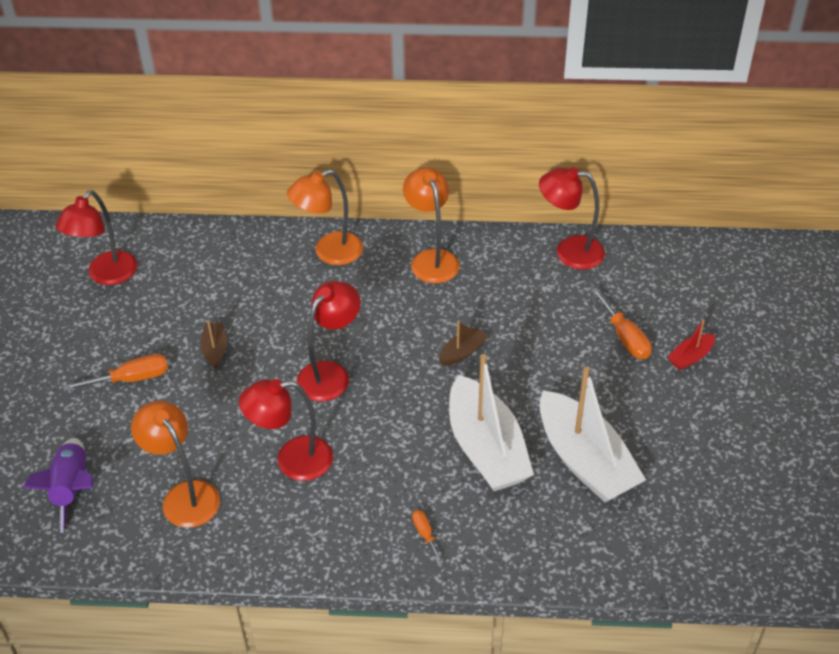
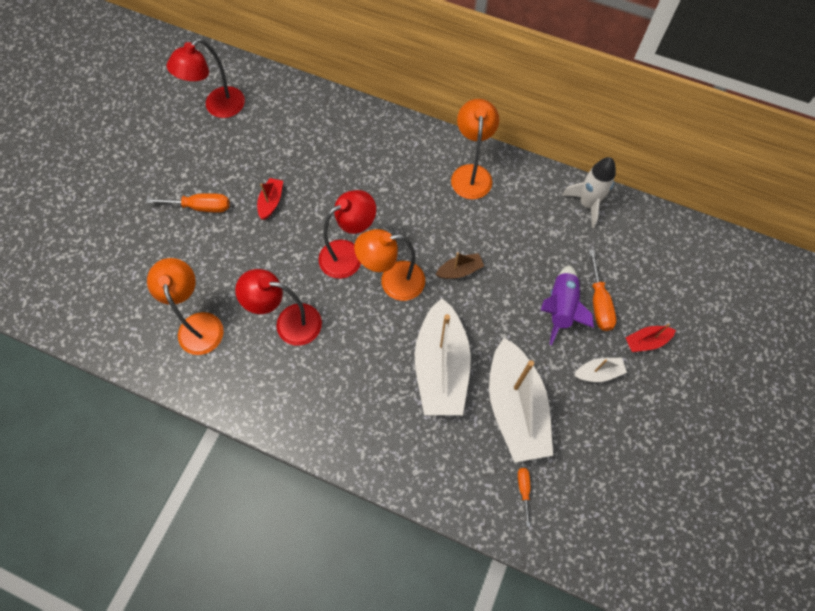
camera: 20 degrees right, 20 degrees up
(72, 489) = (122, 288): purple rocket -> purple rocket (561, 308)
(215, 350) = (271, 202): brown boat -> red boat
(329, 252) = (393, 141): orange lamp -> orange lamp (393, 282)
(425, 534) = (362, 427): orange screwdriver -> orange screwdriver (523, 489)
(569, 252) = (587, 204): red lamp -> white rocket
(655, 401) = (598, 372): none -> white boat

